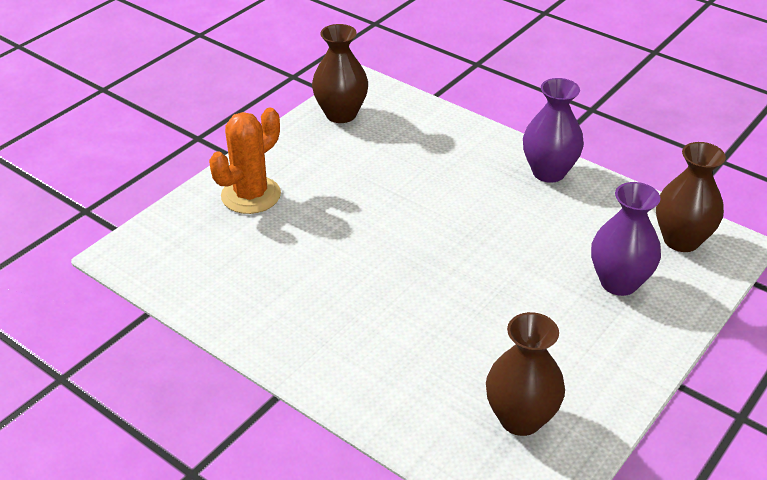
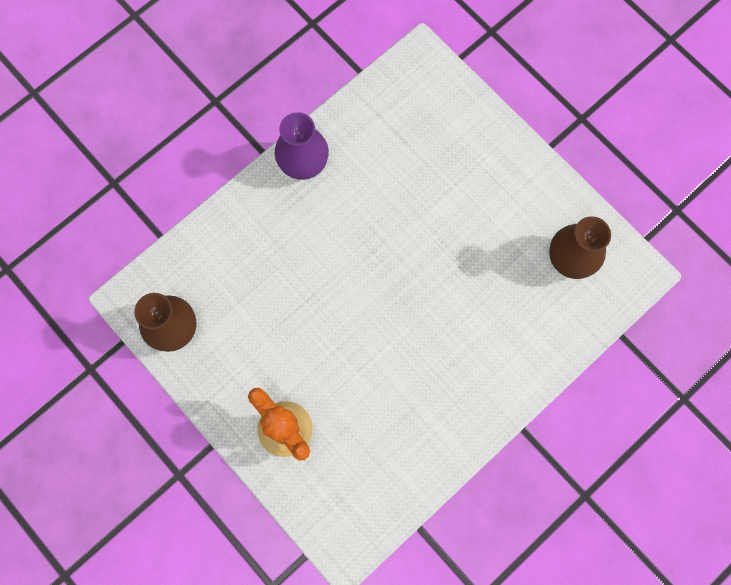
camera: 80 degrees left, 35 degrees up
(619, 282) = (447, 153): purple vase -> none
(681, 240) = (408, 91): brown vase -> none

